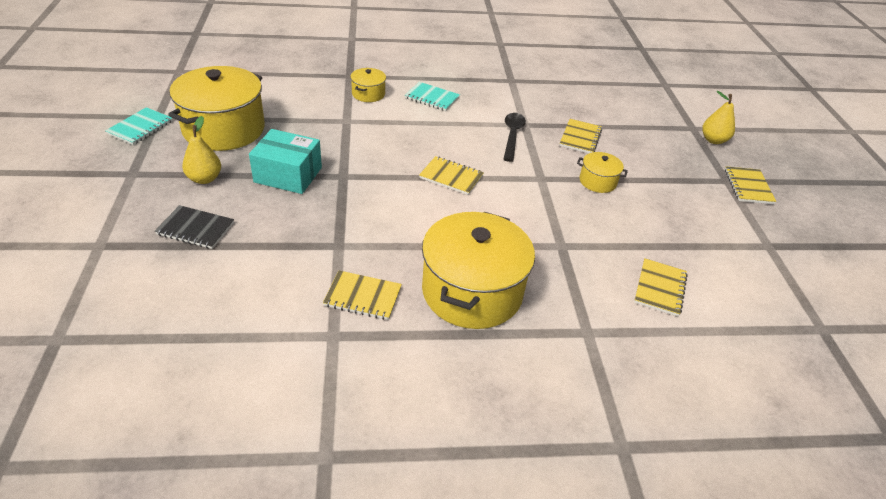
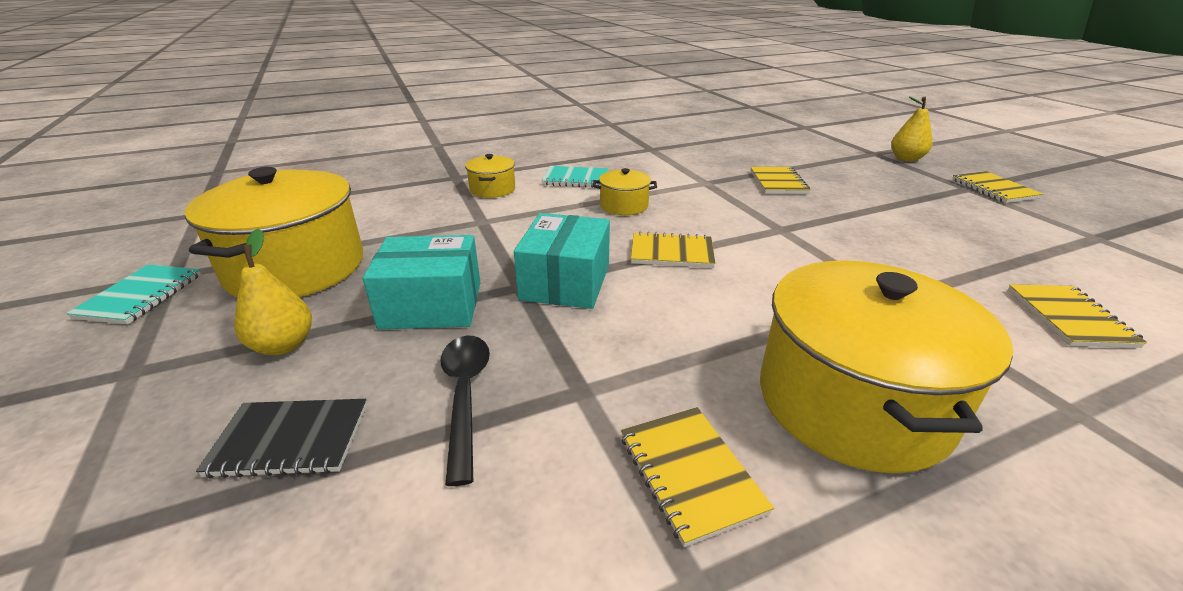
camera: 15 degrees left, 10 degrees down
(363, 297) = (690, 473): yellow notebook -> yellow notebook turned 75 degrees clockwise
(371, 180) = (565, 282): none -> turquoise box
(512, 136) = (703, 195): black spoon -> black spoon (465, 396)
(597, 181) = (846, 218): yellow pot -> yellow pot (624, 206)

